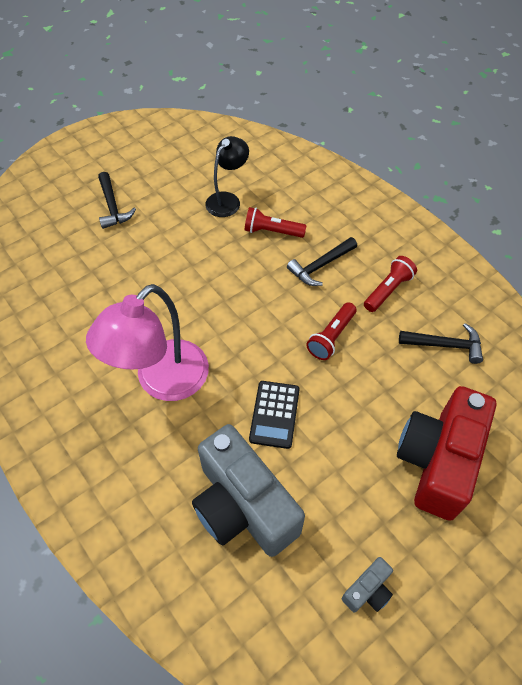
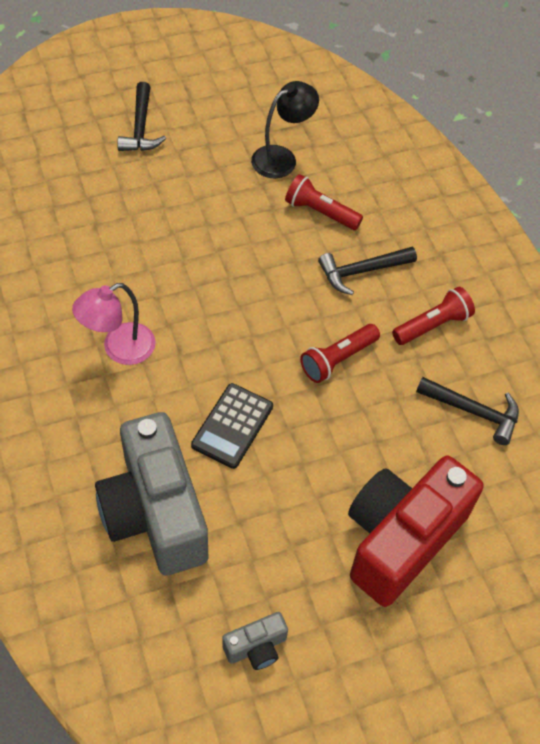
camera: 15 degrees right, 0 degrees up
(162, 381) = (119, 349): pink lamp -> pink lamp, size x0.59

